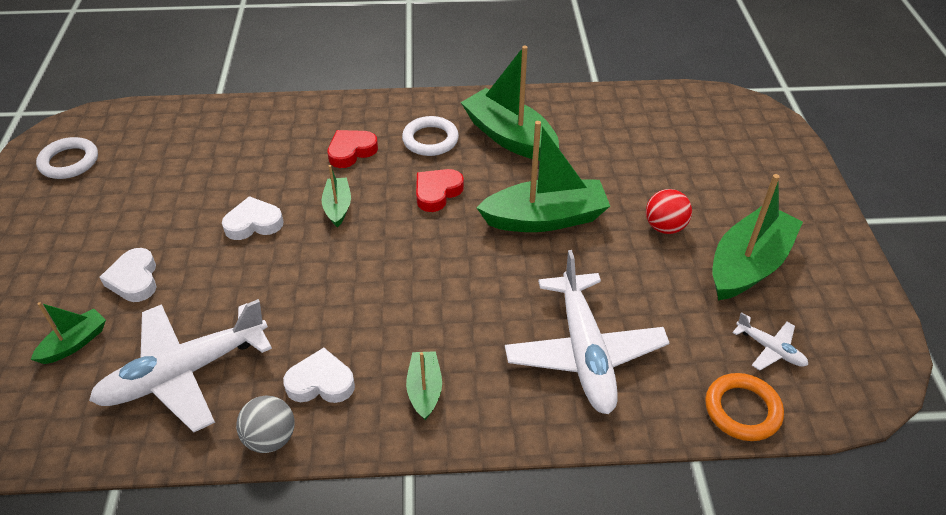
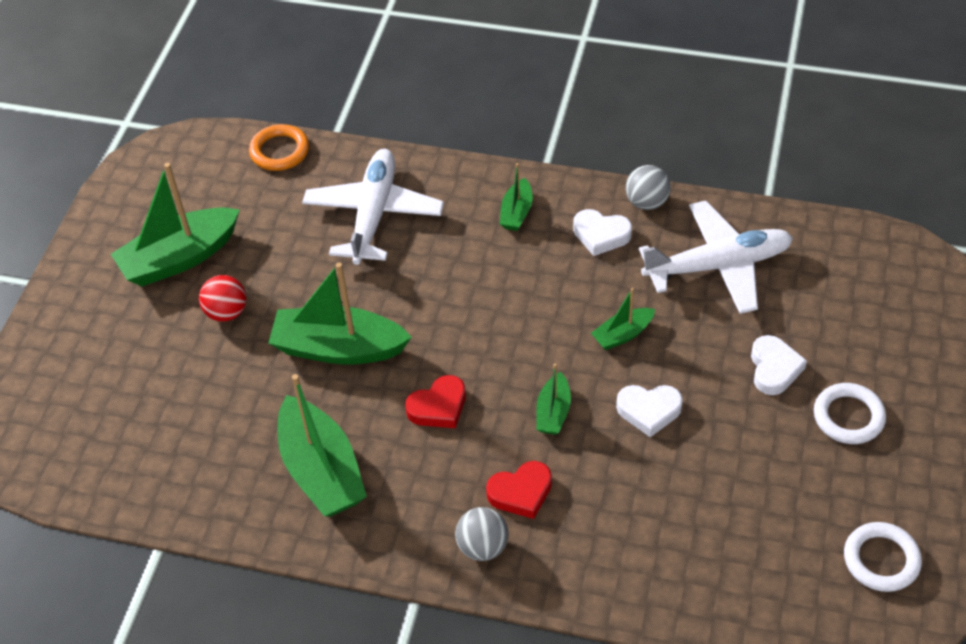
camera: 160 degrees left, 5 degrees up
(75, 343) = (822, 313): green boat -> green boat (622, 334)
(371, 118) = (483, 547): none -> grey ball
(430, 140) = (419, 489): white ring -> white ring (848, 417)
(770, 349) = (222, 187): white plane -> none

